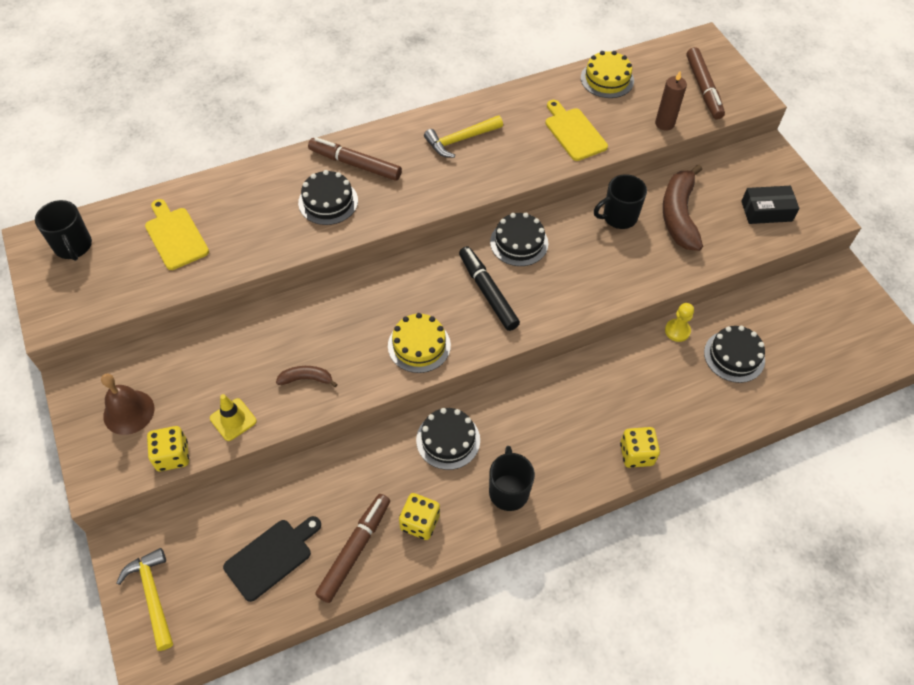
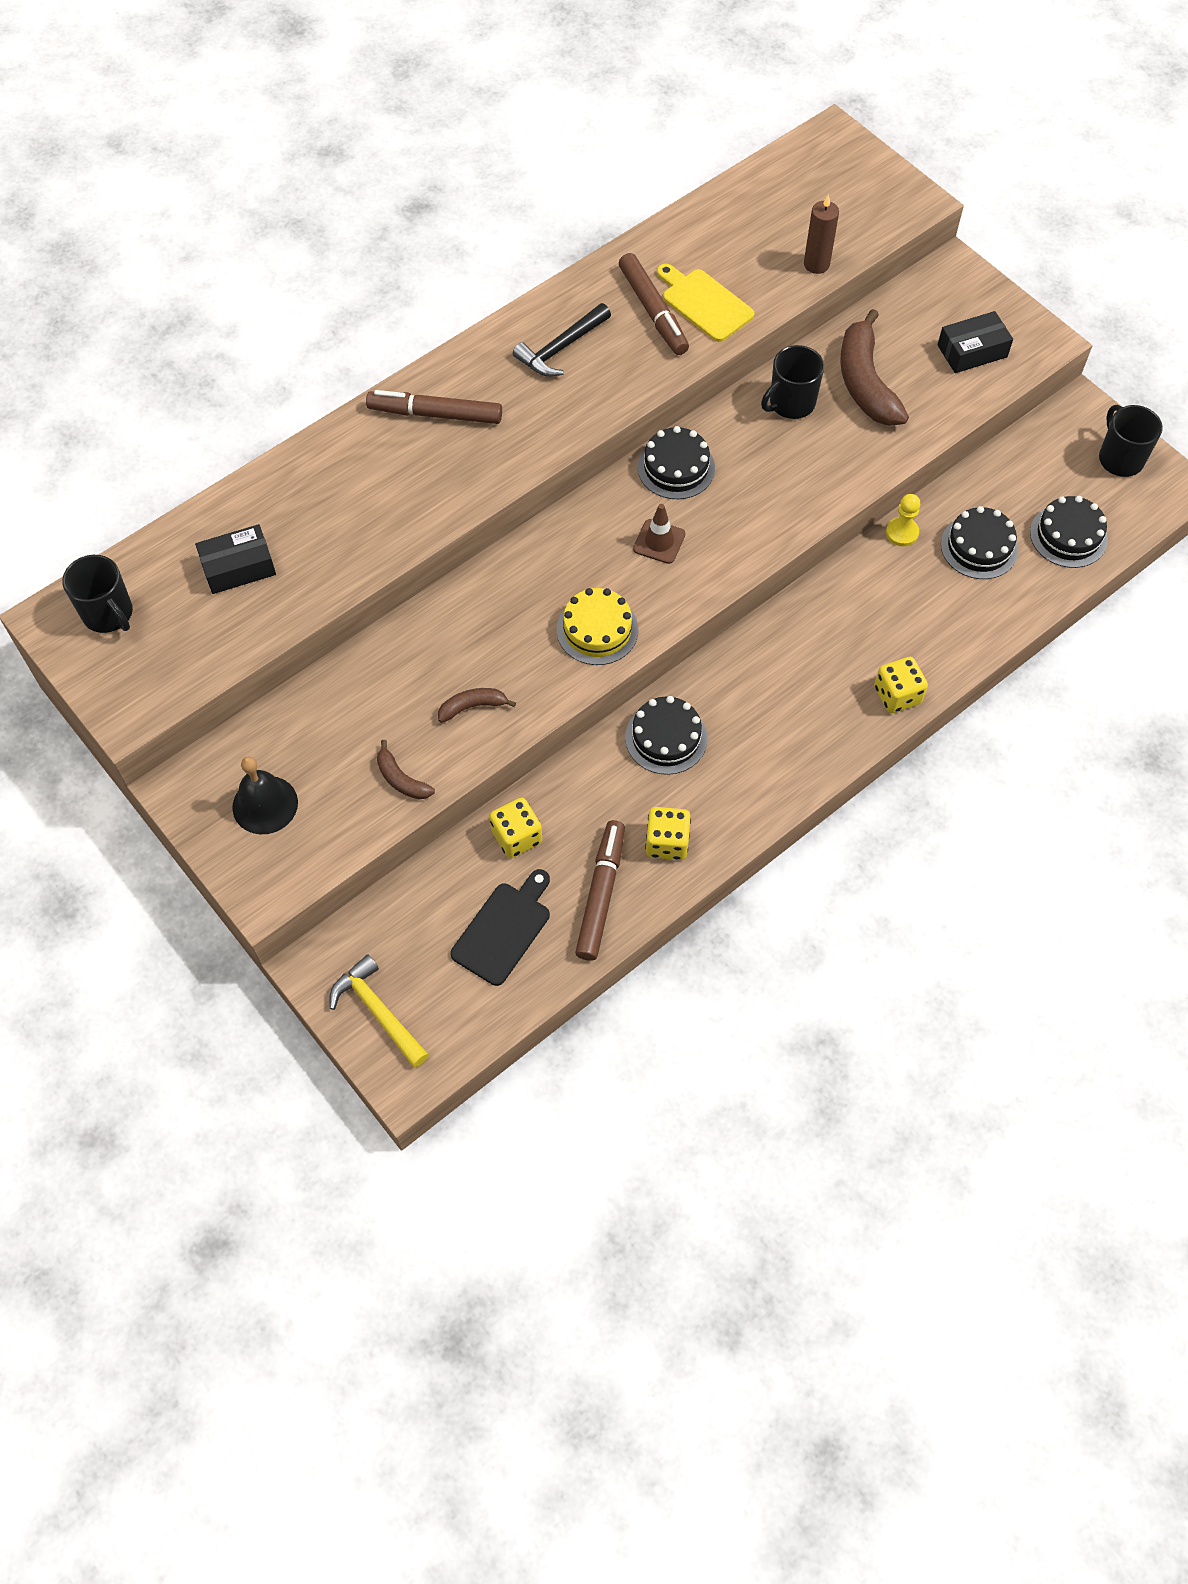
camera: 15 degrees left, 5 degrees up
(129, 412) = (265, 804): brown bell -> black bell
(172, 456) = (344, 841): yellow dice -> yellow dice (517, 837)
(175, 236) = (238, 567): yellow cutting board -> black box
(233, 419) = (401, 779): yellow traffic cone -> brown banana
(328, 201) = (420, 473): black cake -> black cake (1068, 536)
(460, 140) = (561, 348): yellow hammer -> black hammer
(488, 292) = (659, 541): black marker -> brown traffic cone
(508, 491) = (760, 778): black mug -> black mug (1120, 458)
(607, 79) = (723, 218): yellow cake -> none
(703, 88) = (851, 203): brown marker -> brown marker (653, 311)

